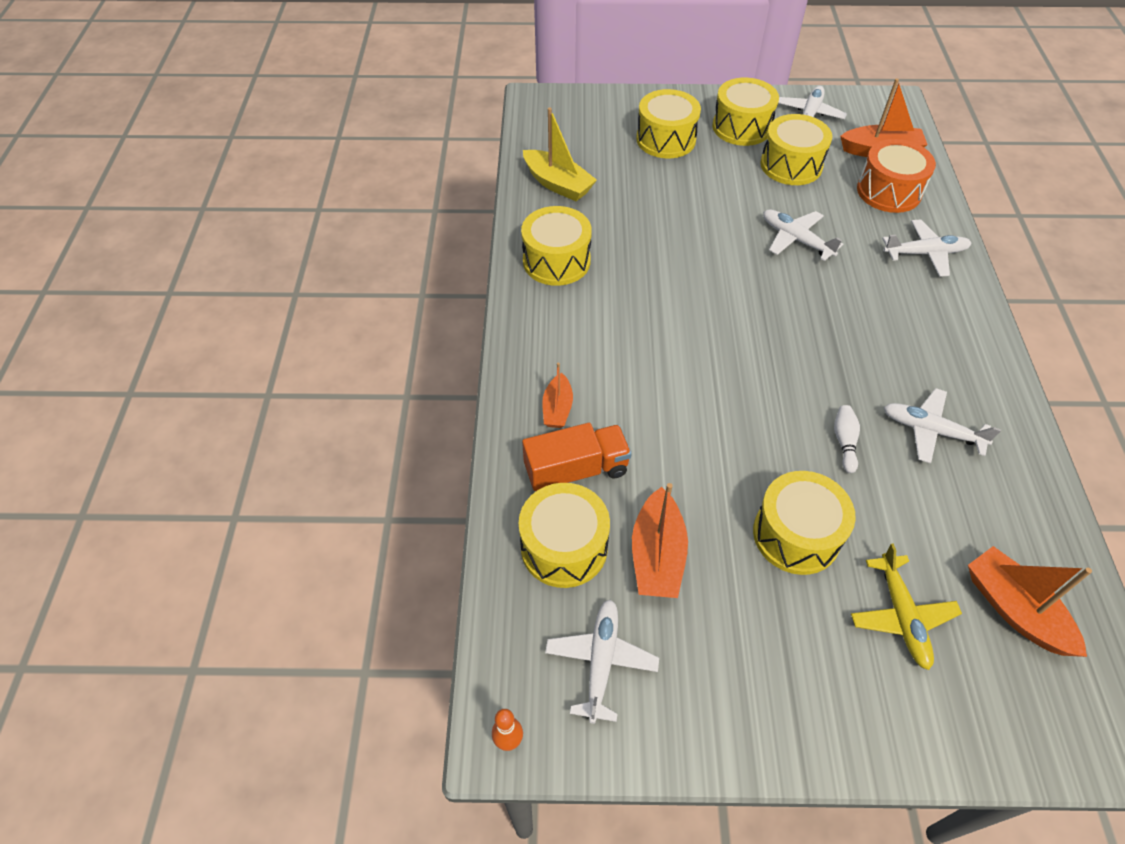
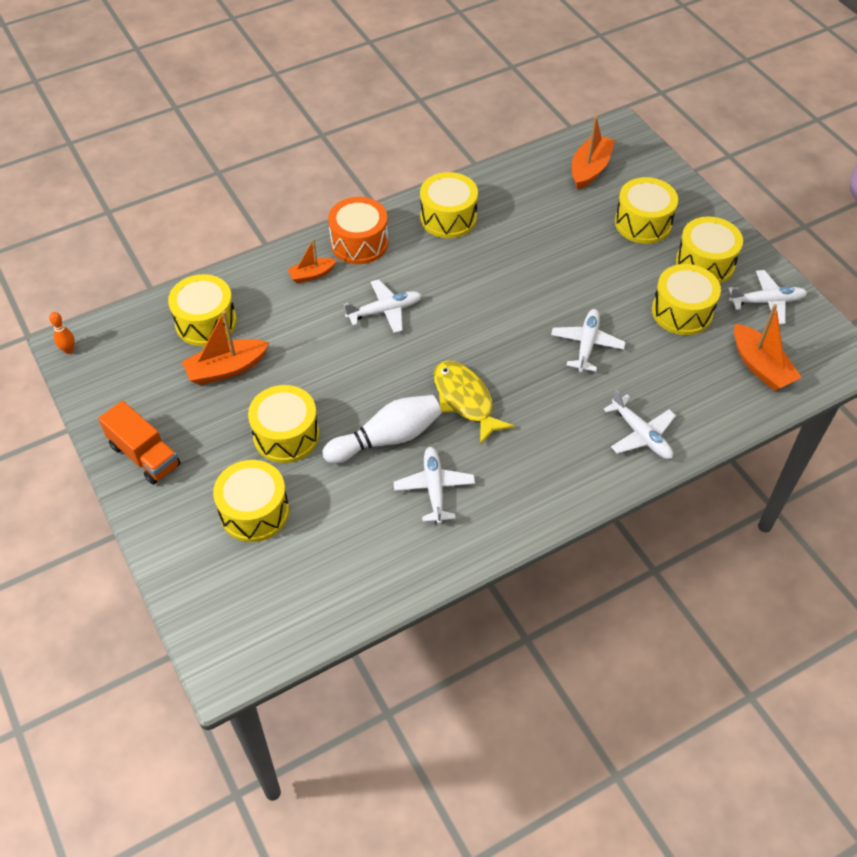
camera: 60 degrees right, 0 degrees up
(558, 184) = (531, 184): yellow boat -> none
(576, 470) = (267, 304): orange truck -> orange truck (144, 455)
(601, 662) = (137, 371): white plane -> white plane (384, 311)
(822, 356) = (465, 400): none -> yellow fish
(844, 442) = (387, 438): white bowling pin -> white bowling pin, size x2.10
(888, 191) = (705, 388): orange drum -> orange drum (359, 243)
(901, 615) = (254, 511): yellow plane -> yellow drum
(1015, 609) = (297, 577): orange boat -> orange boat (590, 169)

